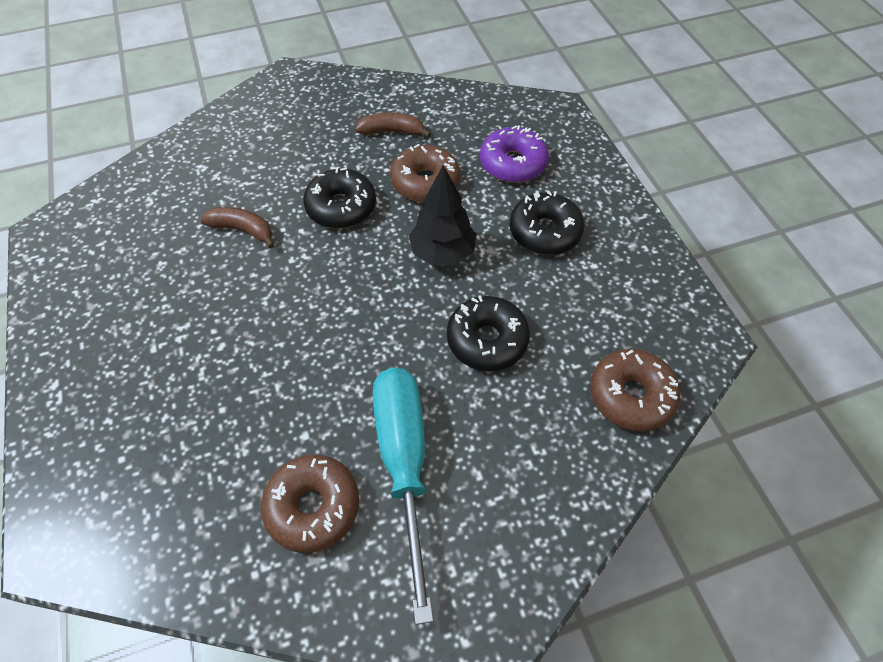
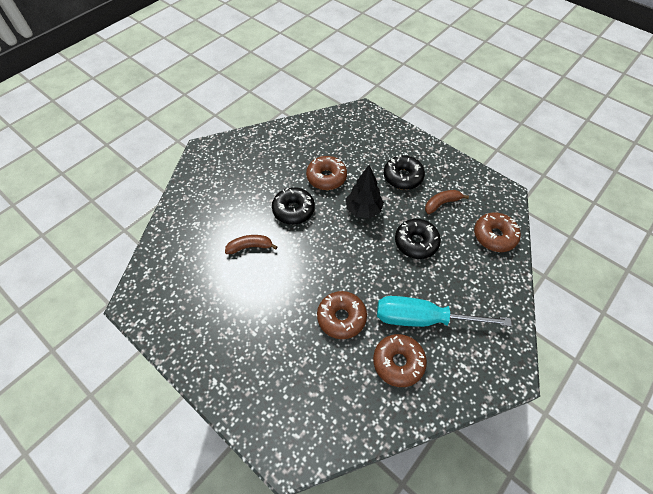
camera: 30 degrees left, 0 degrees up
(285, 392) = (341, 318): none -> brown donut
(392, 131) = (288, 157): brown banana -> brown banana (441, 203)
(404, 462) = (423, 319): turquoise screwdriver -> turquoise screwdriver turned 45 degrees counterclockwise
(512, 164) = (362, 148): purple donut -> none

